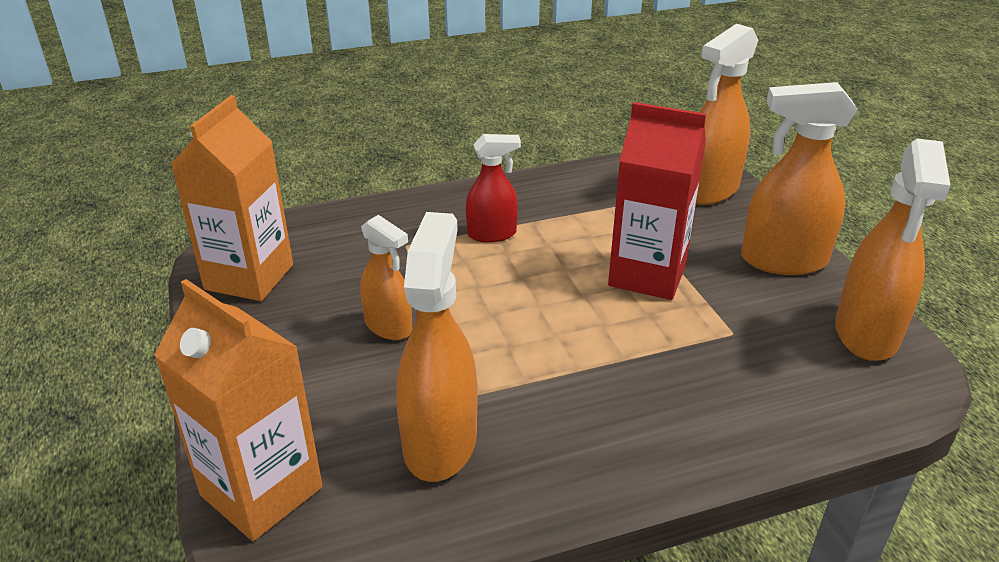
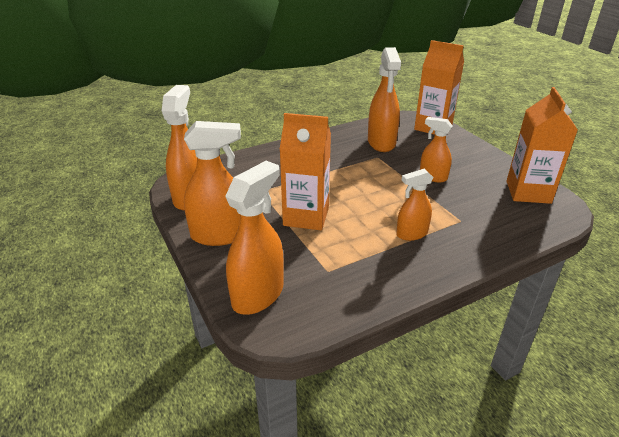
camera: 170 degrees right, 0 degrees up
(492, 234) = (411, 234): red spray bottle -> orange spray bottle
(647, 275) = (306, 216): red carton -> orange carton

